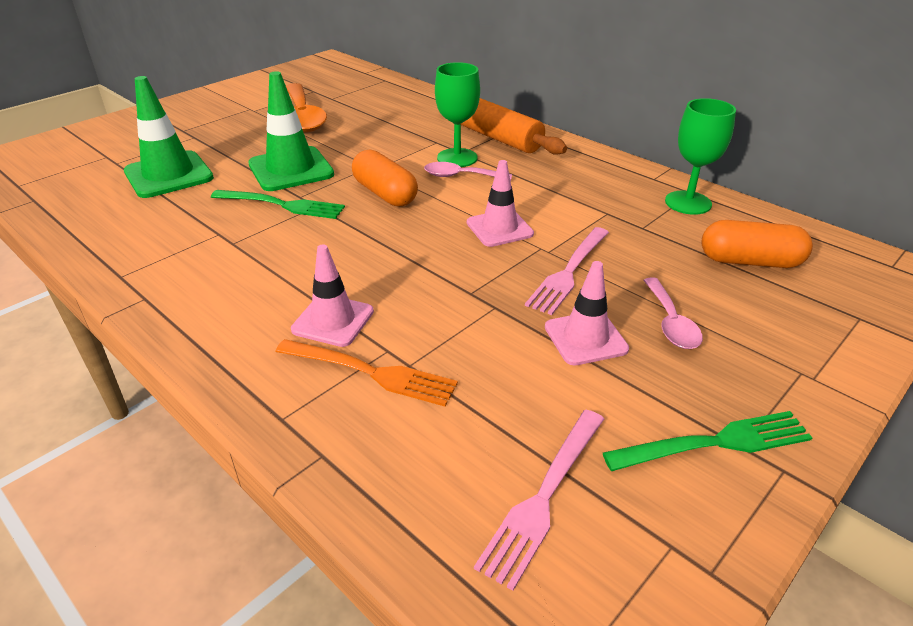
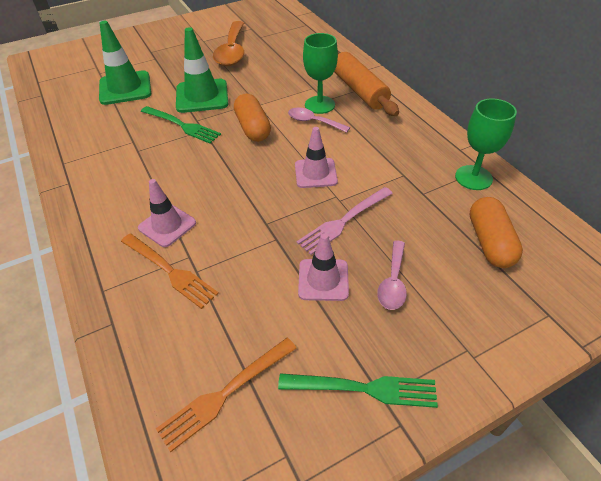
camera: 20 degrees right, 10 degrees up
(544, 496) = (226, 393): pink fork -> orange fork
(750, 261) = (490, 242): orange capsule -> orange capsule turned 60 degrees clockwise

